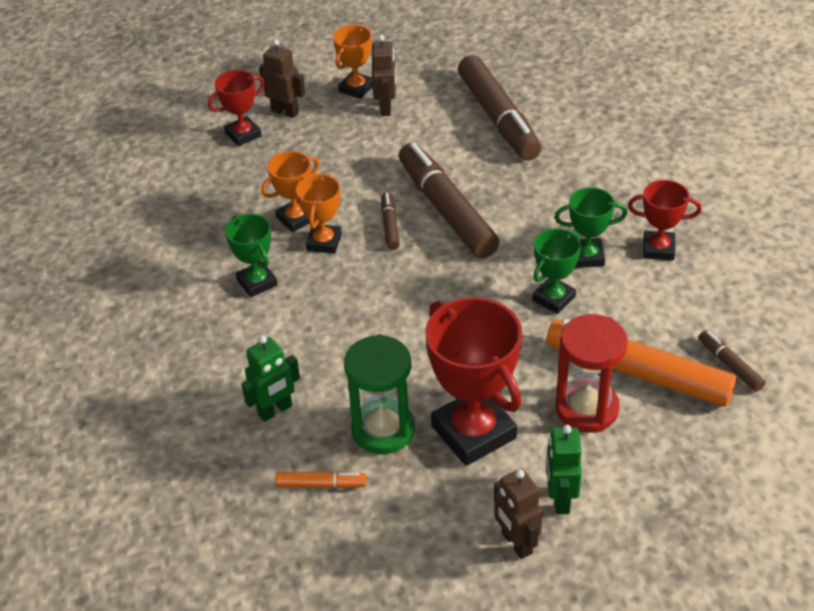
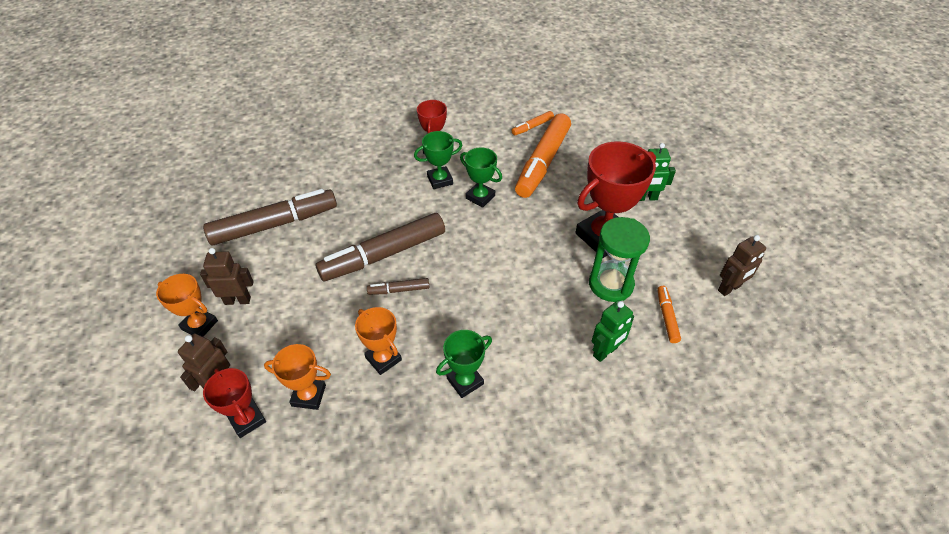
camera: 95 degrees left, 5 degrees up
(275, 410) = (605, 352): green robot -> green robot turned 90 degrees clockwise
(324, 242) = (416, 335): orange trophy -> orange trophy (309, 395)
(516, 543) = (683, 217): brown robot -> brown robot (729, 288)
(586, 408) = (574, 185): red hourglass -> none
(587, 256) = (440, 180): green trophy -> green trophy turned 75 degrees clockwise
(730, 365) = (532, 127): brown marker -> orange marker

